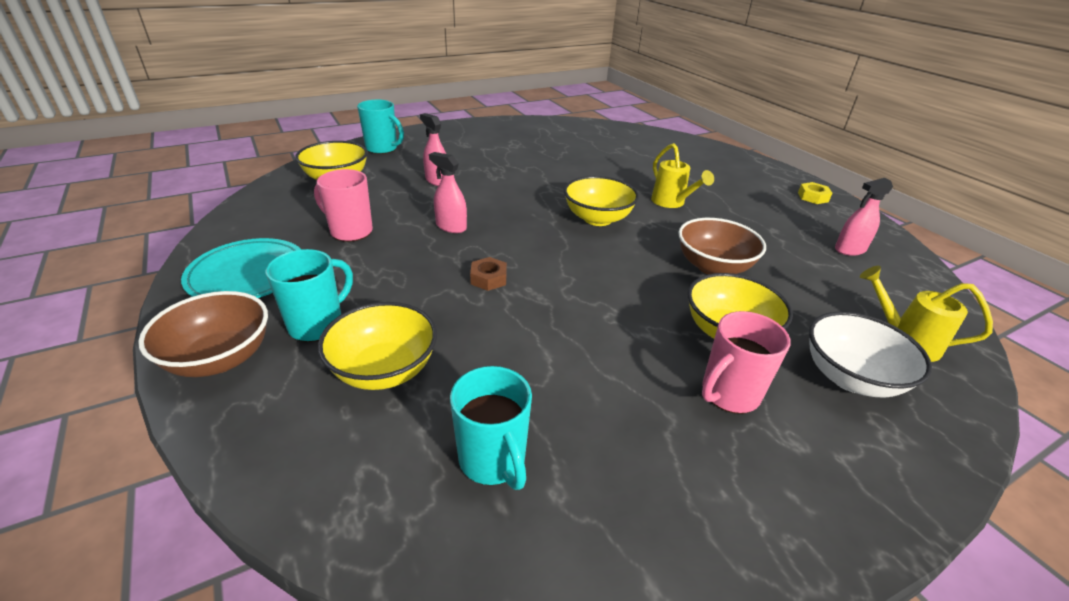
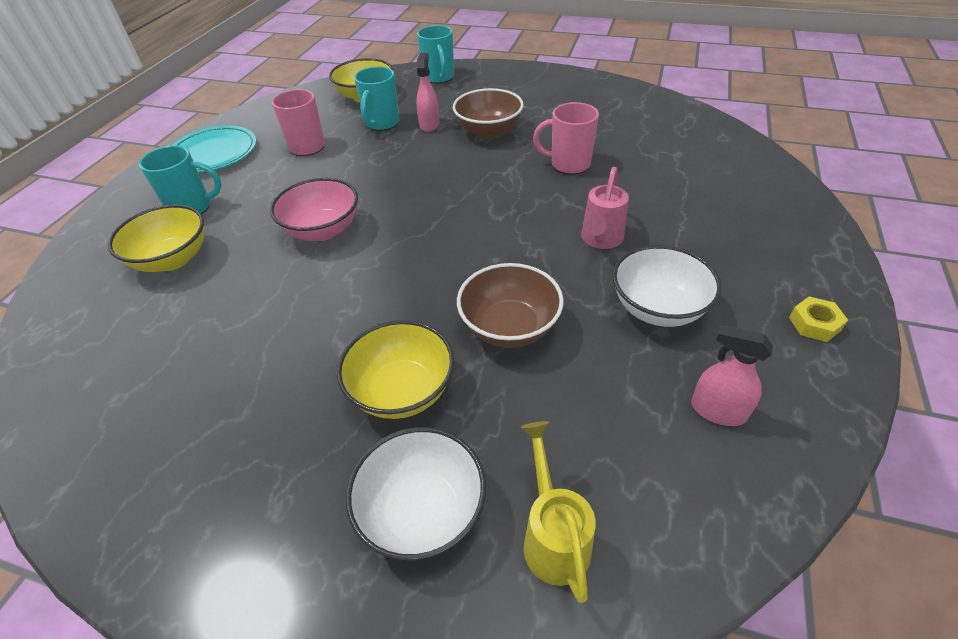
camera: 50 degrees right, 10 degrees up
(220, 358) = (130, 203): brown bowl -> brown bowl (488, 131)
(451, 227) = (371, 172): pink spray bottle -> none
(488, 278) = (323, 230): brown nut -> pink bowl
(493, 460) = (125, 354): turquoise mug -> turquoise mug (382, 123)
(597, 219) = (494, 221): yellow bowl -> none
(671, 203) = (600, 240): yellow watering can -> pink watering can
(728, 394) = (306, 434): pink mug -> pink mug (568, 164)
(753, 221) = (657, 308): none -> white bowl

